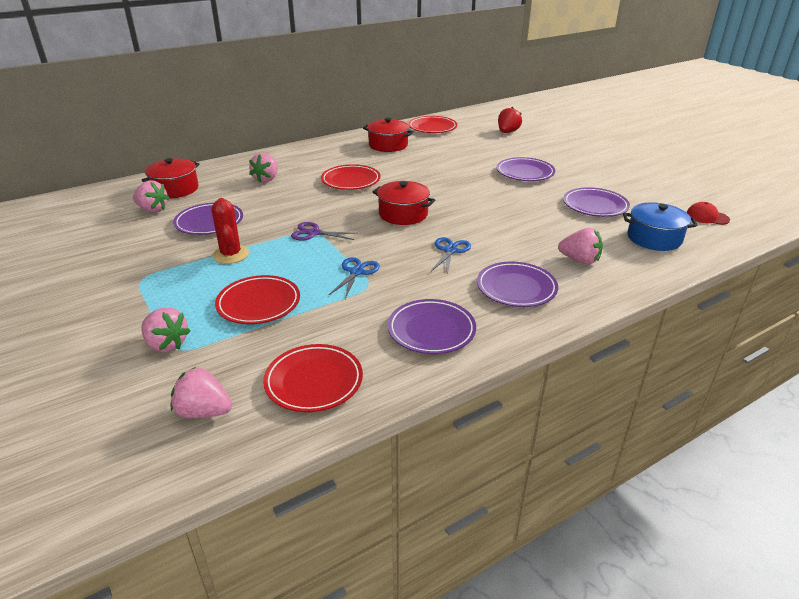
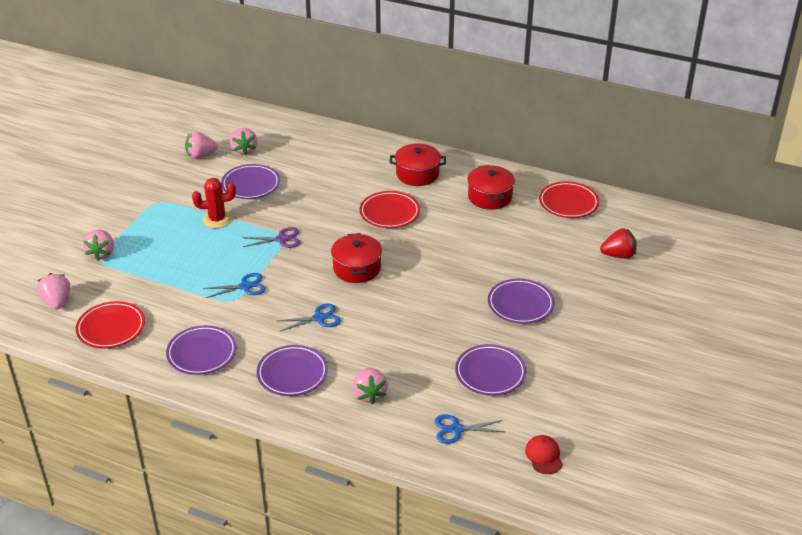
camera: 55 degrees right, 5 degrees up
(175, 189) = (284, 140): red pot -> red pot (417, 174)
(231, 255) = (217, 219): red cactus -> red cactus turned 45 degrees clockwise
(259, 303) = (170, 264): red plate -> none
(266, 179) = (345, 170): pink strawberry -> pink strawberry (200, 155)
(313, 233) = (281, 239): purple scissors -> purple scissors turned 105 degrees clockwise
(654, 238) = (456, 429): blue pot -> blue scissors

